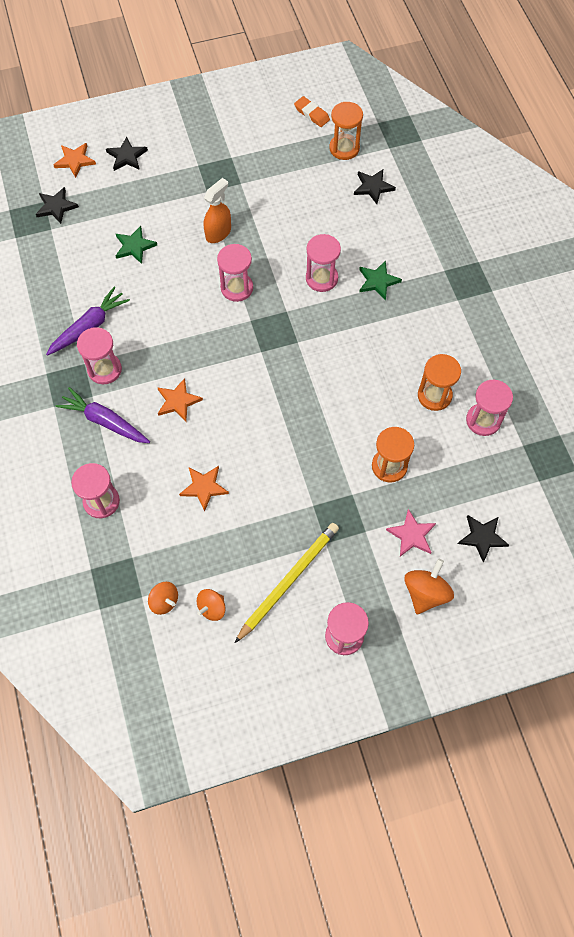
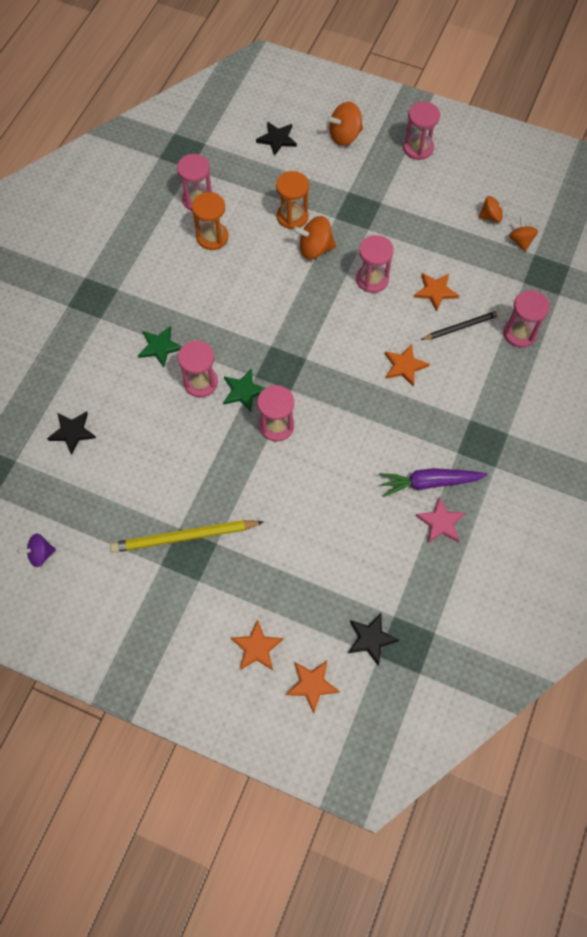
camera: 140 degrees left, 0 degrees up
(104, 369) = (444, 434): pink hourglass -> pink hourglass (372, 279)
(105, 421) = (474, 391): purple carrot -> none
(127, 156) = (257, 647): black star -> orange star
(134, 246) = (330, 534): green star -> green star (243, 391)
(156, 470) = (461, 326): none -> black pencil
(218, 233) = (245, 490): orange spray bottle -> none
(288, 580) = (426, 198): yellow pencil -> yellow pencil (184, 537)
(311, 114) = (40, 554): orange eraser -> purple spinning top
(341, 450) = (315, 249): none -> orange spinning top
(344, 148) = (53, 491): orange hourglass -> none
(411, 535) = (320, 170): pink star -> pink star (441, 522)

